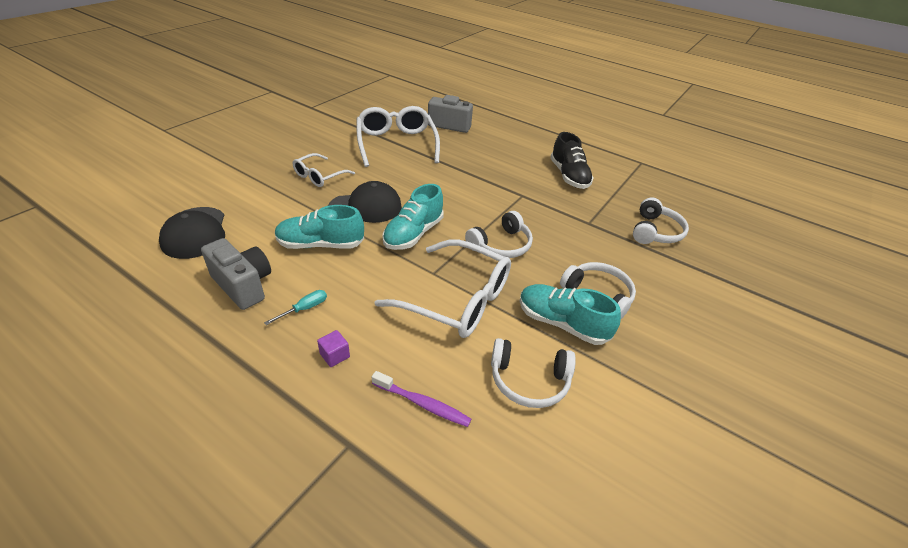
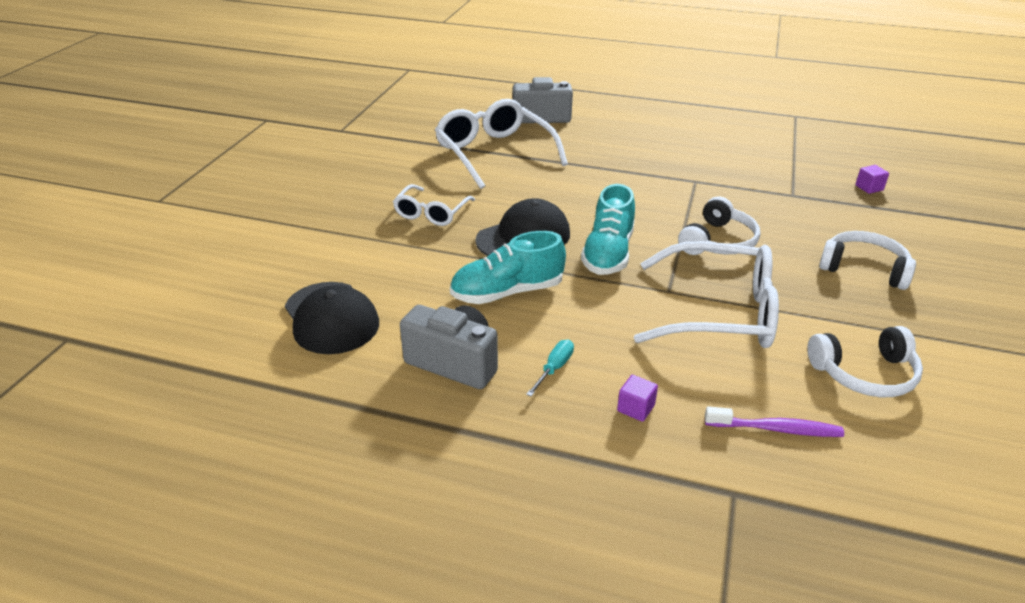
camera: 15 degrees left, 5 degrees down
(562, 323) = (850, 307): turquoise shoe -> none
(569, 176) = (729, 148): black shoe -> none
(655, 231) = (869, 188): white headphones -> purple cube

